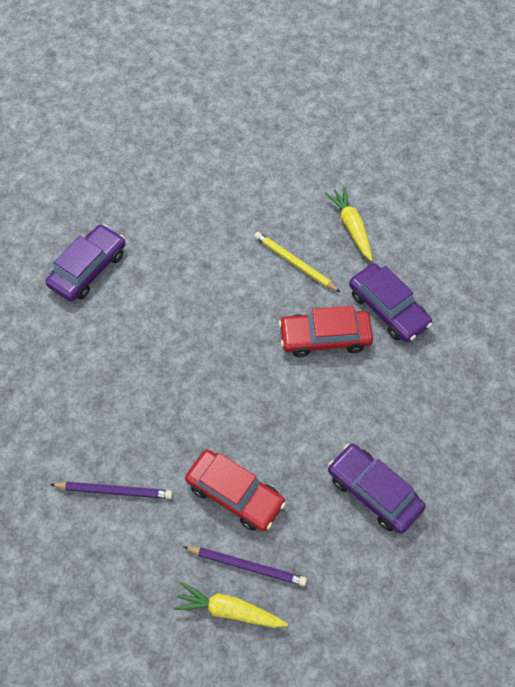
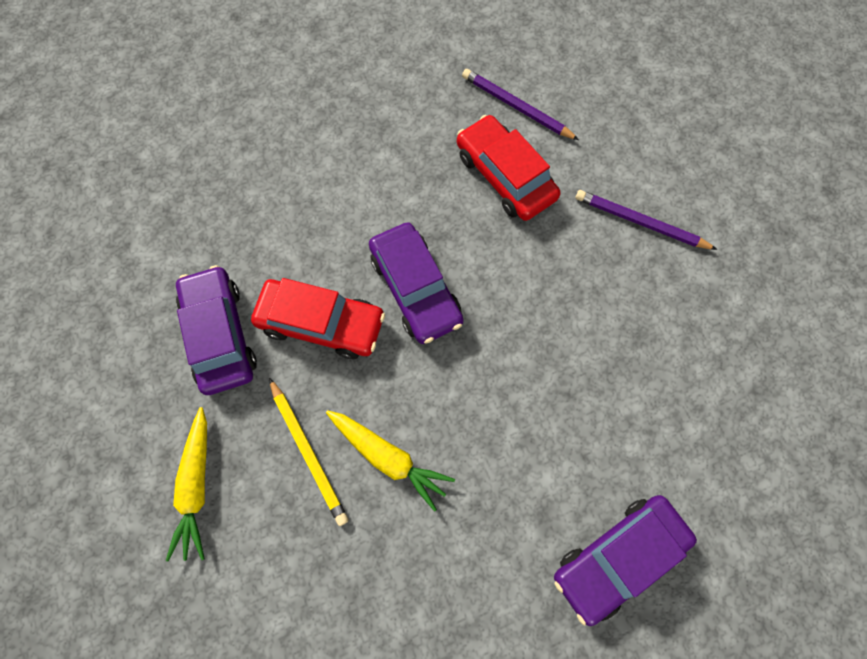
camera: 160 degrees left, 10 degrees up
(229, 610) = (547, 76): yellow carrot -> yellow carrot (388, 457)
(374, 492) = (355, 131): purple car -> purple car (415, 289)

